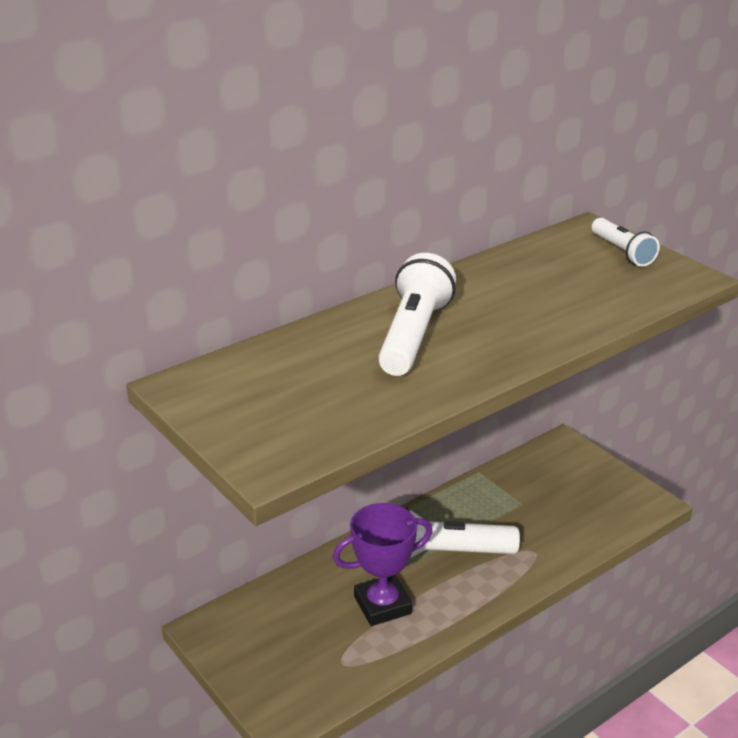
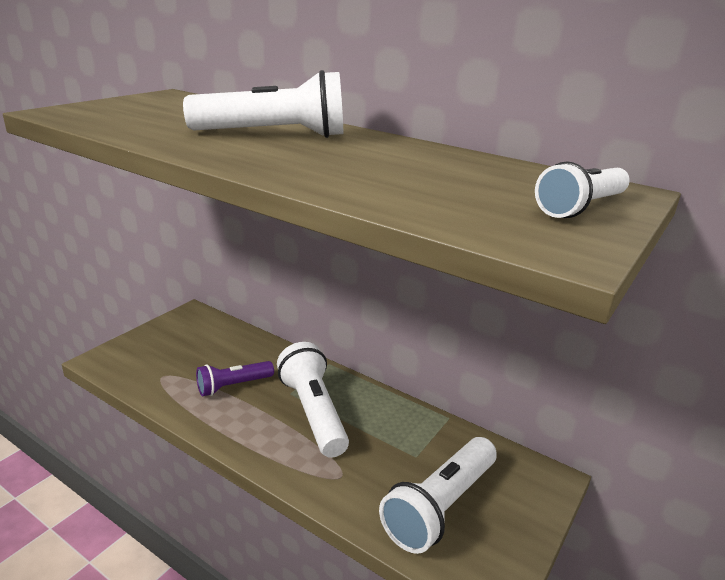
camera: 70 degrees right, 5 degrees down
(382, 605) = (233, 386): purple trophy -> purple flashlight
(579, 505) = (440, 506): none -> white flashlight

